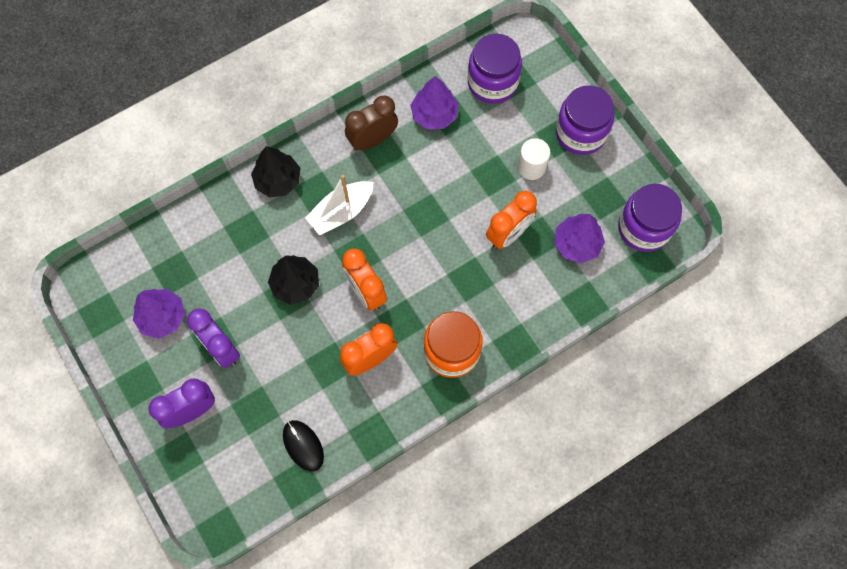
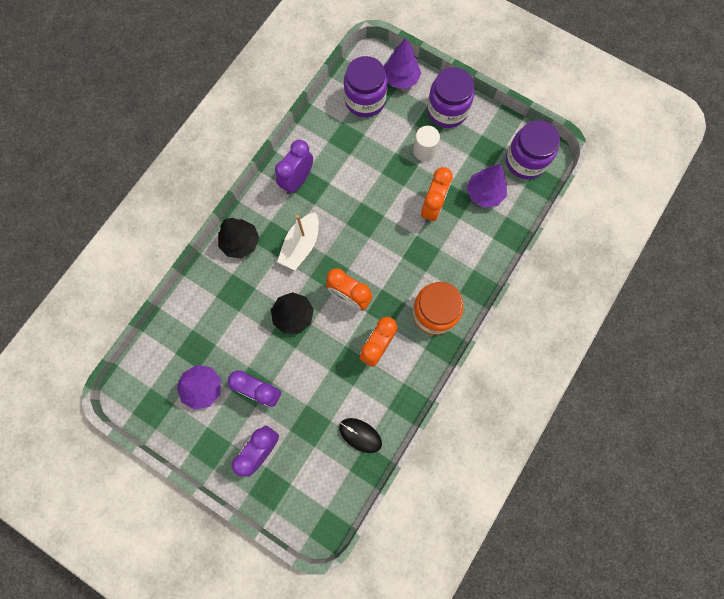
camera: 25 degrees left, 5 degrees up
(372, 140) = (297, 180): brown clock -> purple clock
(434, 114) = (334, 142): purple tree -> purple tree (401, 79)

